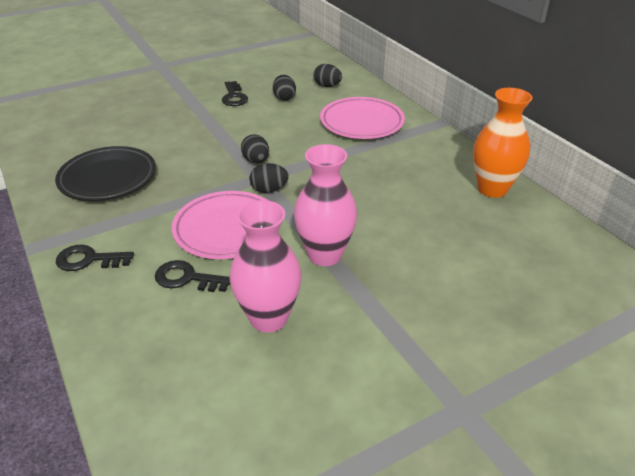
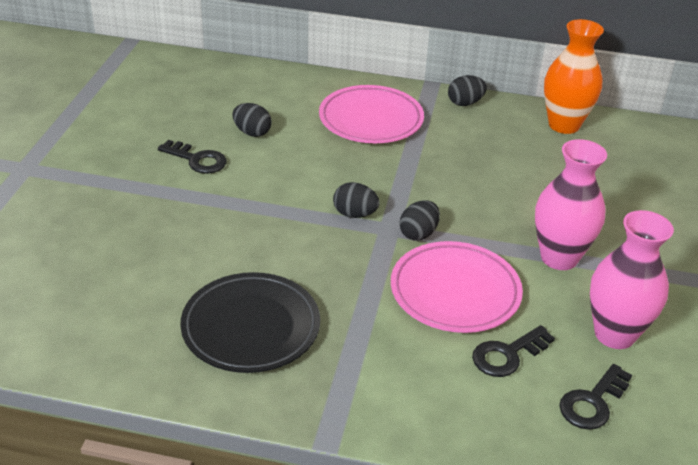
camera: 50 degrees left, 0 degrees up
(89, 260) = (402, 408): black key -> black key (592, 402)
(327, 86) = (268, 97): black egg -> black egg (465, 103)

